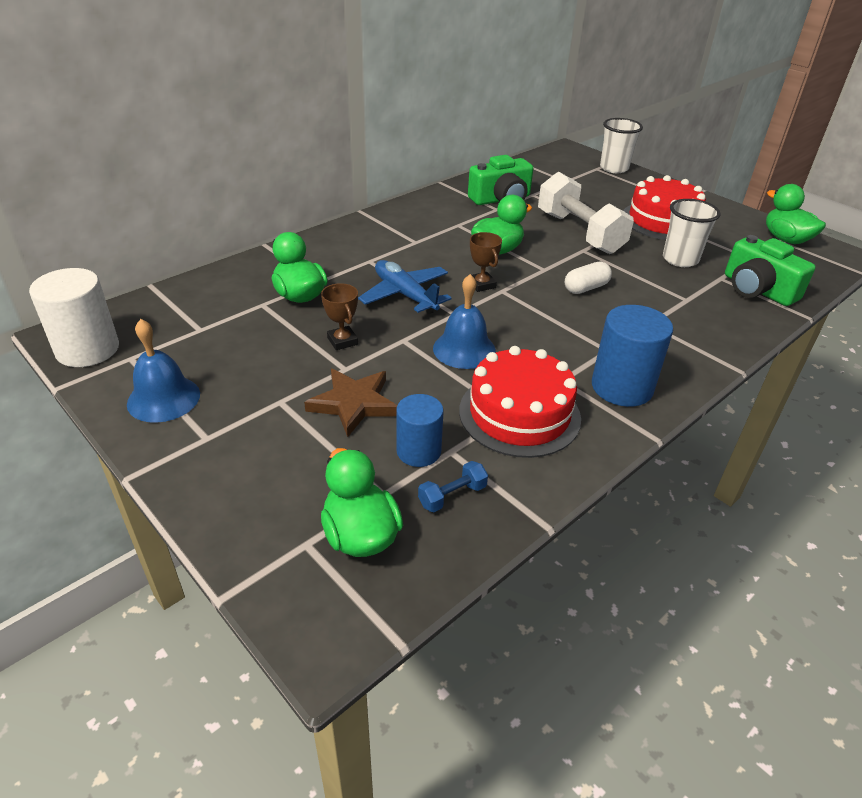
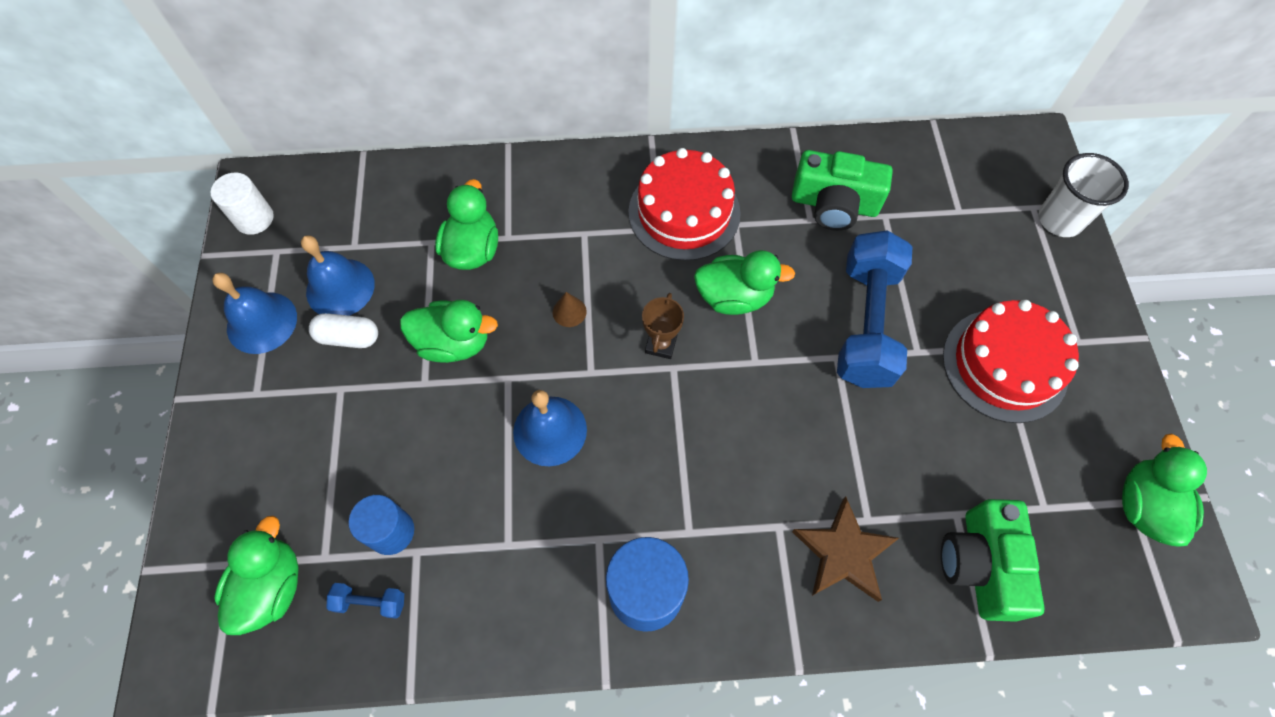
camera: 40 degrees right, 25 degrees up
(88, 349) = (254, 218): white cylinder -> white cylinder, size x0.65
(214, 353) = (340, 288): none -> blue bell
(342, 341) = (454, 343): brown trophy -> green duck
(354, 403) = (392, 434): brown star -> brown star (843, 553)
(405, 295) = (569, 311): blue plane -> brown cone
(519, 414) = (515, 553): red cake -> red cake (684, 212)
(579, 233) = (866, 323): white dumbbell -> blue dumbbell
(586, 288) = (769, 423): white capsule -> white capsule (348, 337)
(680, 259) = (941, 449): white cup -> none

